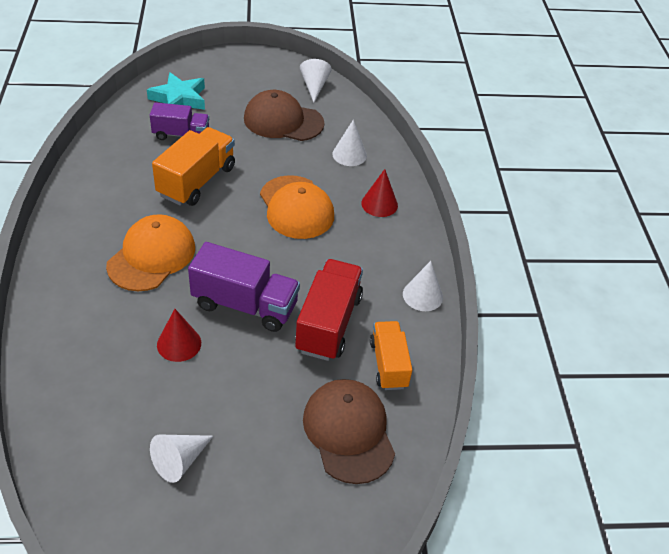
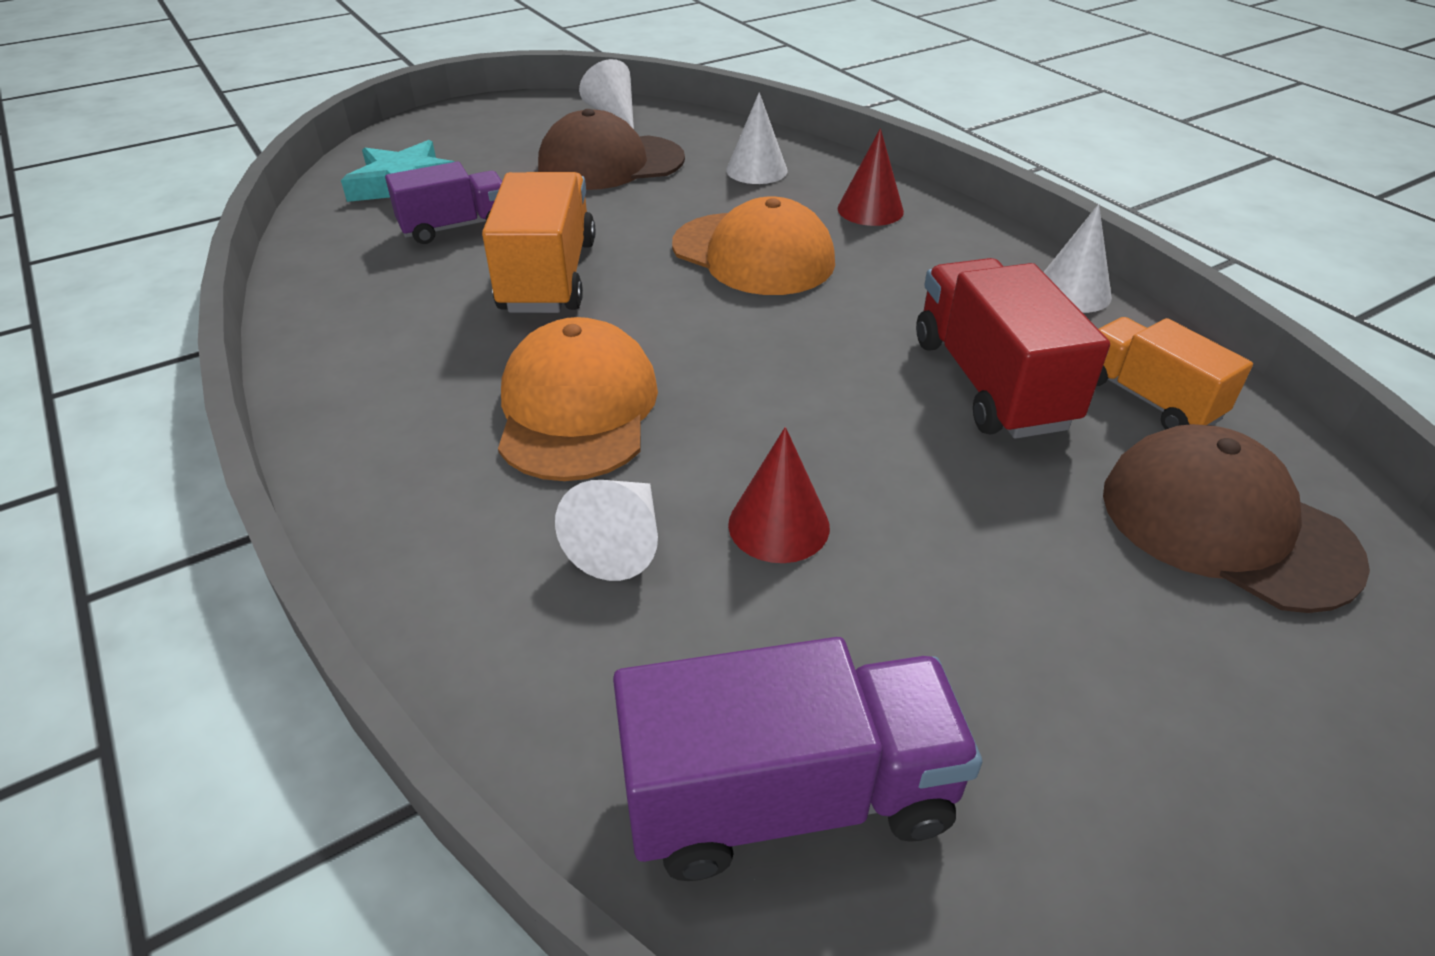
camera: 25 degrees left, 5 degrees down
(180, 461) = (1019, 741): white cone -> white cone (620, 542)
(245, 305) = (826, 413): purple truck -> purple truck (788, 796)

